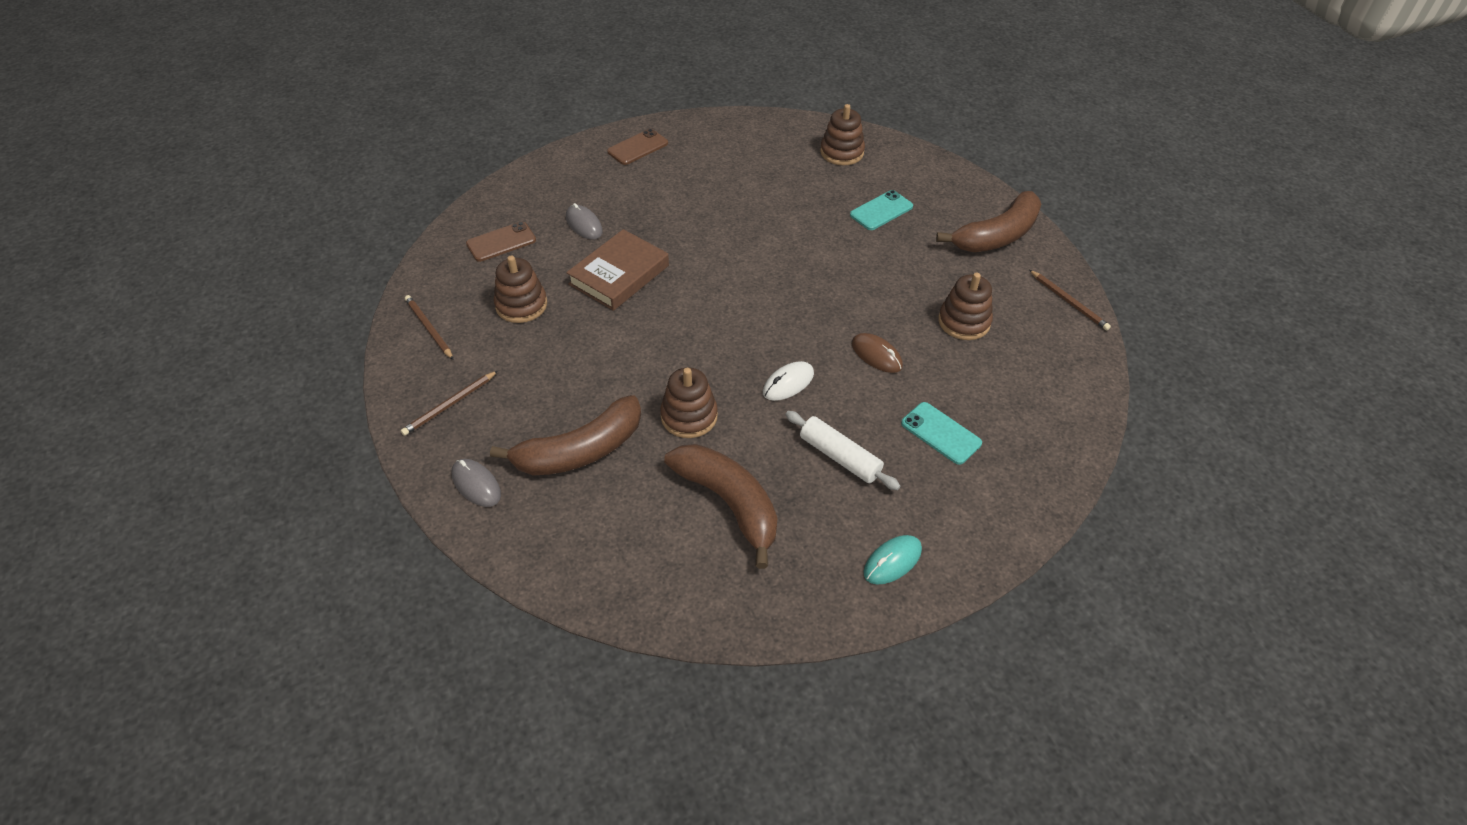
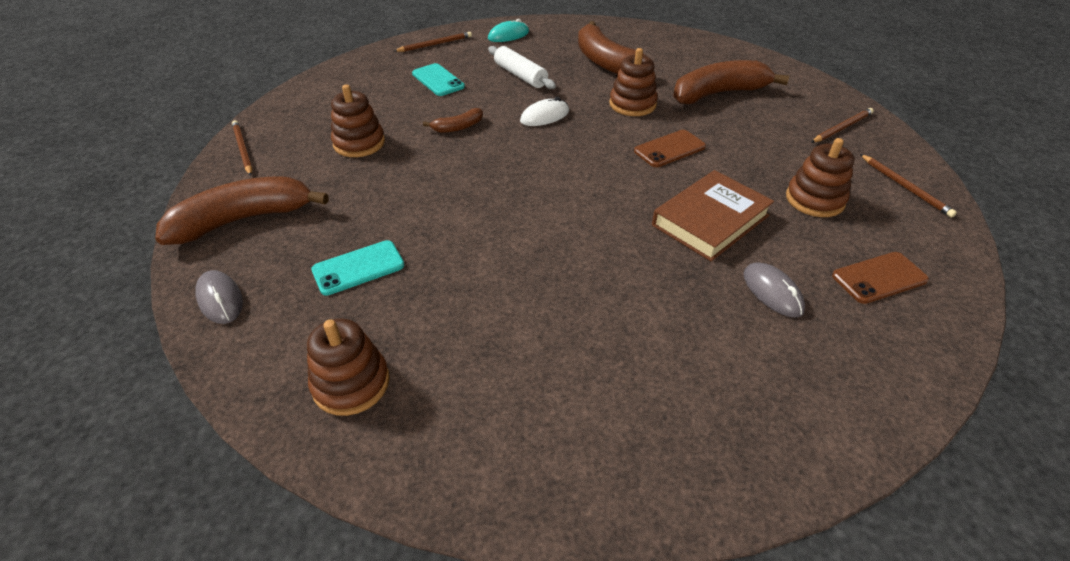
camera: 170 degrees left, 5 degrees down
(476, 484) = (792, 84): grey mouse -> grey mouse (220, 299)
(638, 147) = (714, 445): brown phone -> brown phone (669, 149)
(876, 355) = (458, 127): brown mouse -> brown banana
(991, 519) = (435, 44): none -> brown pencil

